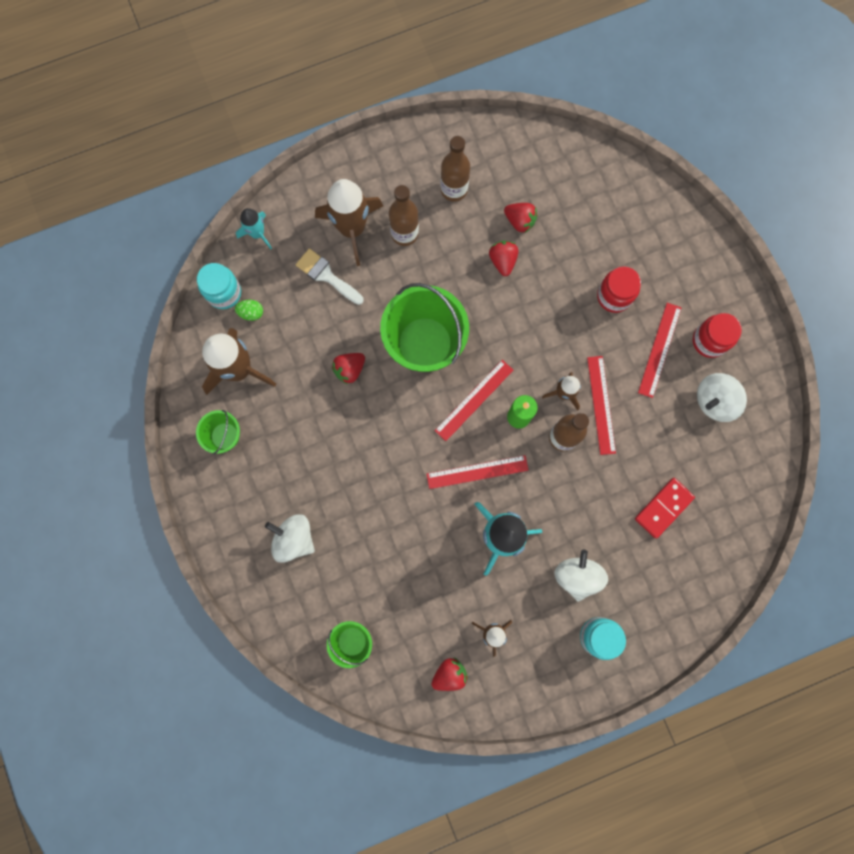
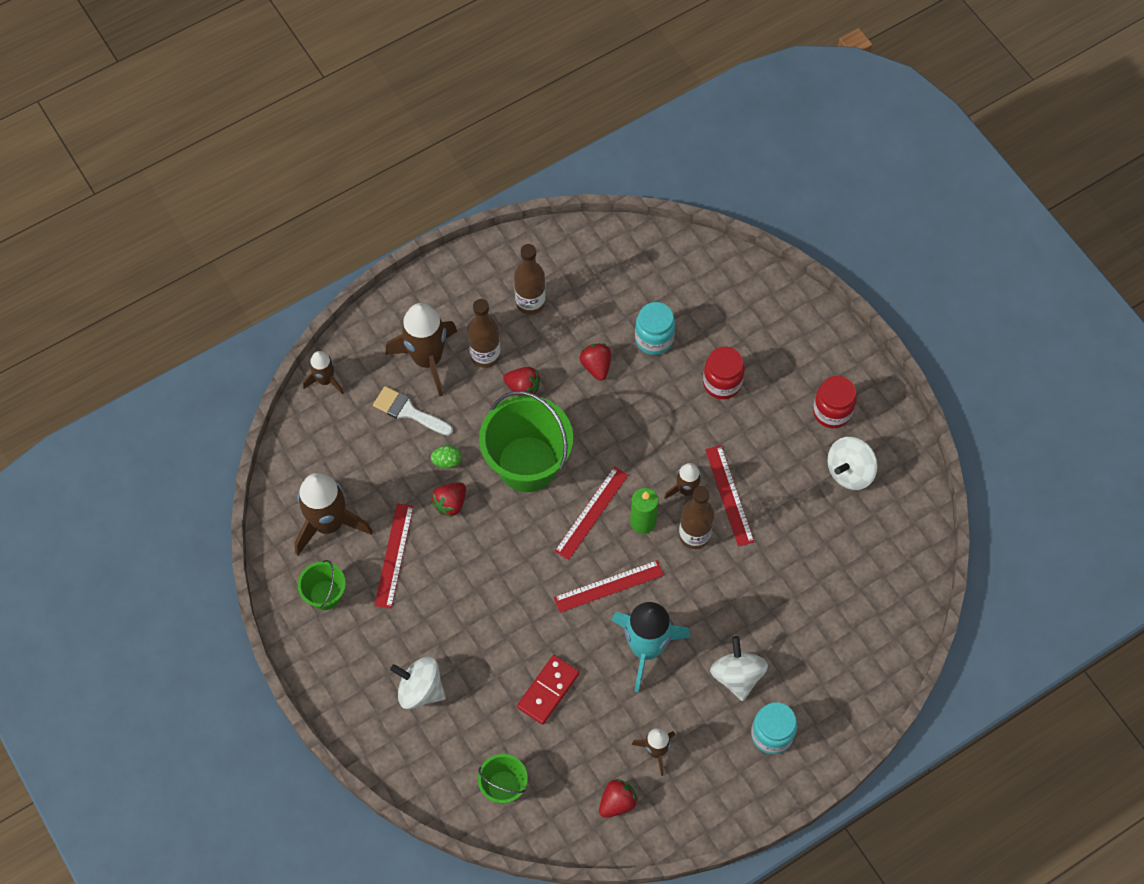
camera: 10 degrees left, 15 degrees down
(224, 293) = (299, 447): turquoise jar -> turquoise jar (654, 339)
(251, 313) = (332, 462): green egg -> green egg (447, 461)
(257, 233) = (325, 380): turquoise rocket -> brown rocket
(520, 221) = (607, 323): red strawberry -> red strawberry (523, 388)
(659, 350) = (781, 429): red ruler -> red ruler (394, 555)
(663, 508) = (816, 589): red domino -> red domino (548, 690)

